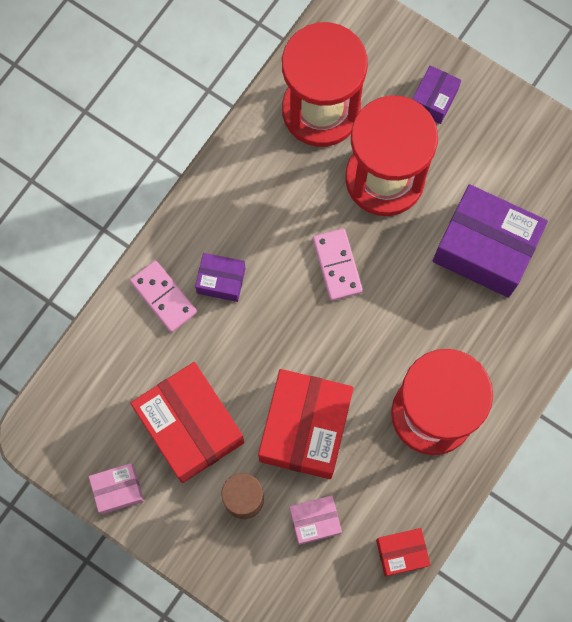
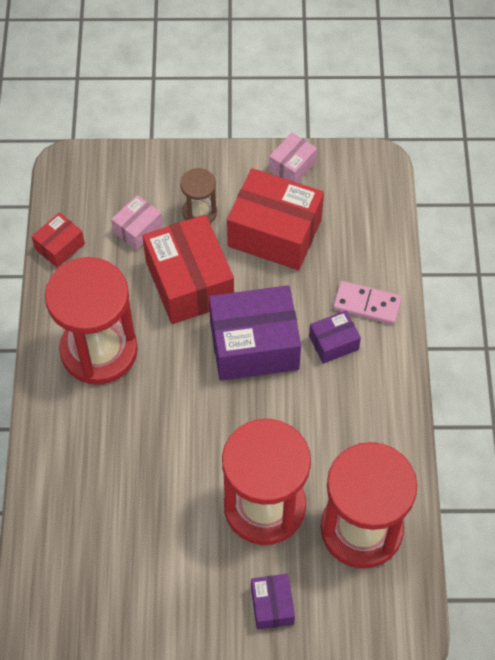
camera: 145 degrees right, 15 degrees down
(337, 265) = (252, 412): pink domino -> none
(485, 249) = (139, 503): purple box -> purple box (254, 345)

